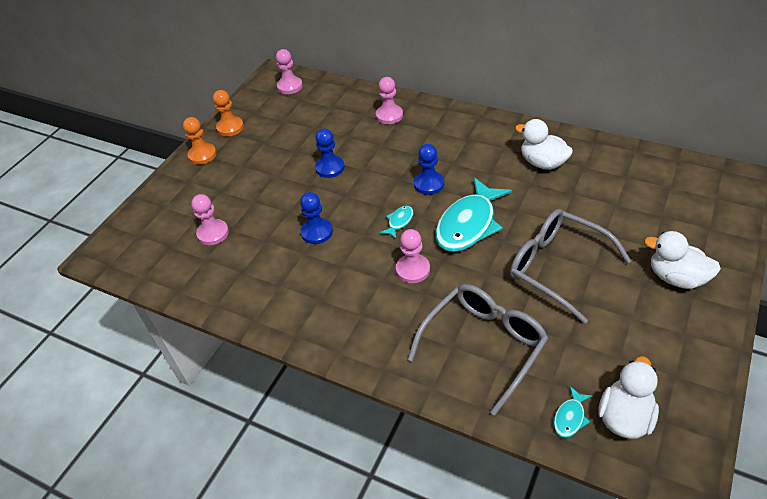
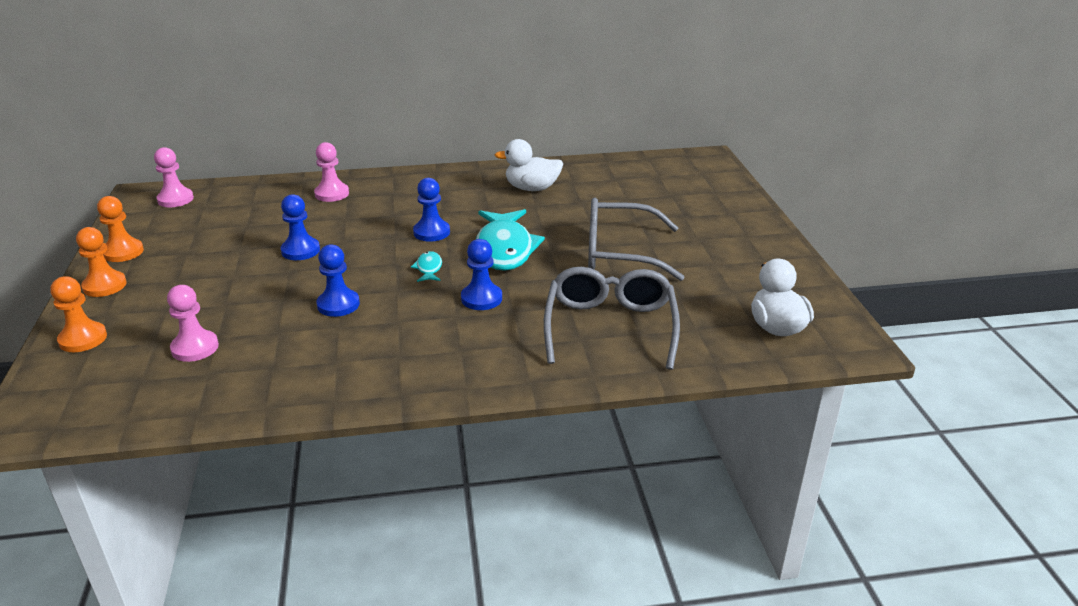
camera: 40 degrees left, 15 degrees down
(164, 197) = (83, 339): none -> orange pawn
(413, 269) = (481, 298): pink pawn -> blue pawn
(570, 417) = (735, 345): turquoise fish -> none
(676, 277) = (722, 228): white duck -> none

